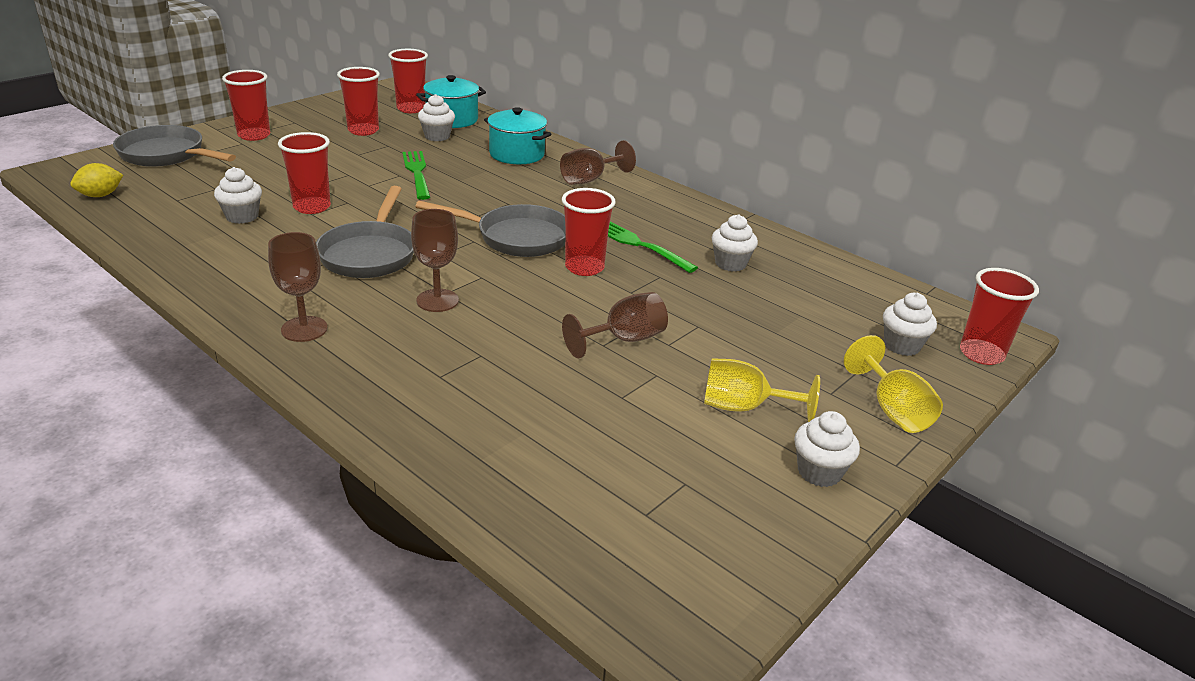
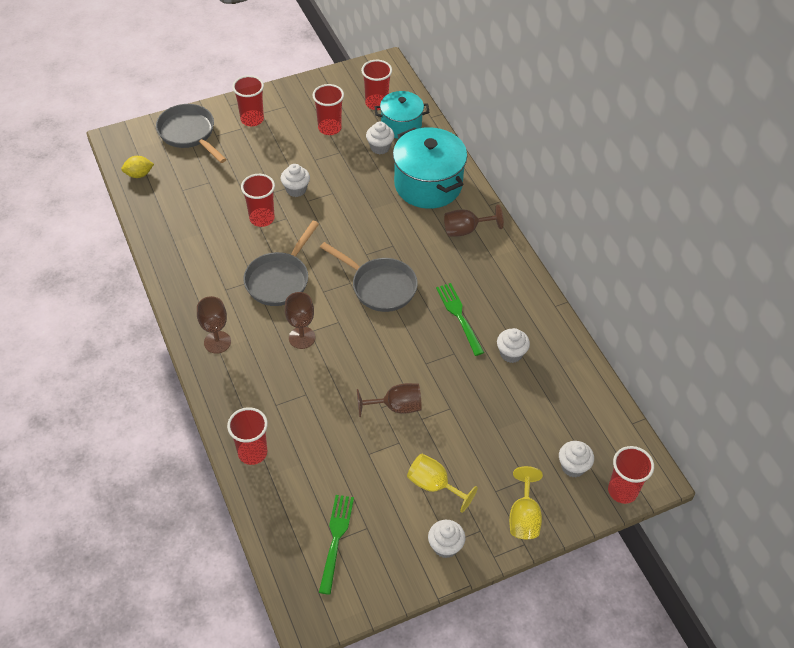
camera: 25 degrees right, 20 degrees up
(242, 216) = (216, 219): white cupcake -> white cupcake (296, 189)
(417, 173) = (346, 193): green fork -> green fork (336, 539)
(517, 154) = (428, 184): turquoise pot -> turquoise pot, size x1.60
(584, 267) = (408, 330): red cup -> red cup (252, 453)

